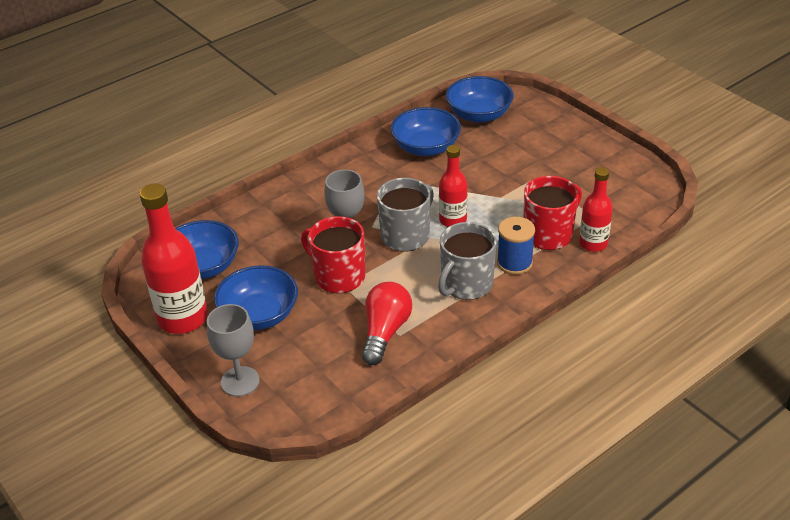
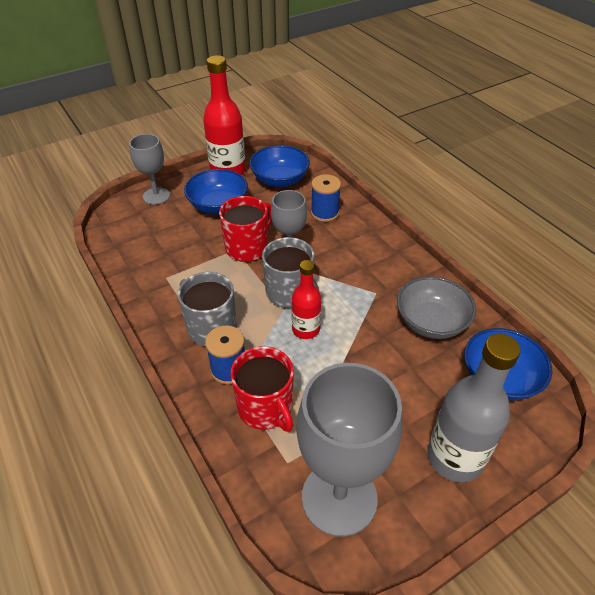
camera: 95 degrees right, 5 degrees up
(271, 223) = (324, 213): none -> blue spool
(385, 332) = (173, 269): red light bulb -> none
(426, 147) = (431, 322): blue bowl -> grey bowl
(558, 137) = (455, 457): none -> grey bottle
(593, 244) = (239, 449): red bottle -> none
(613, 188) = (339, 498): none -> grey goblet

